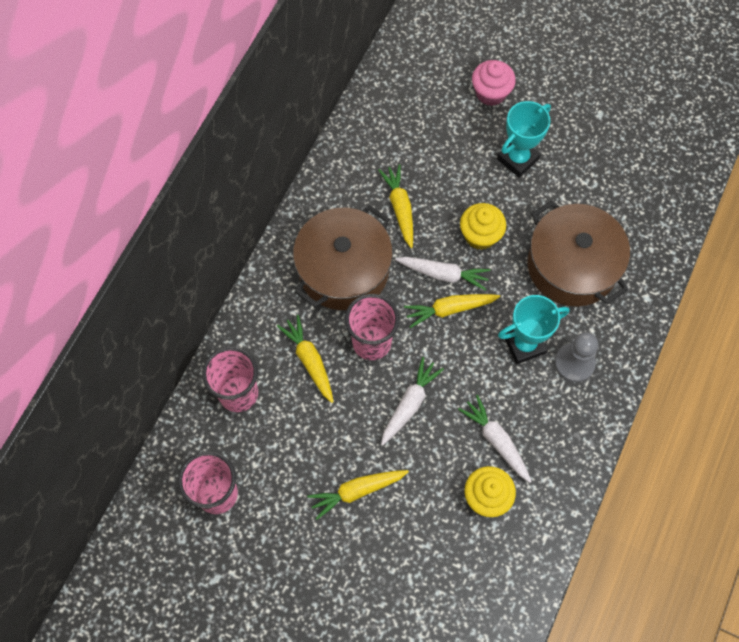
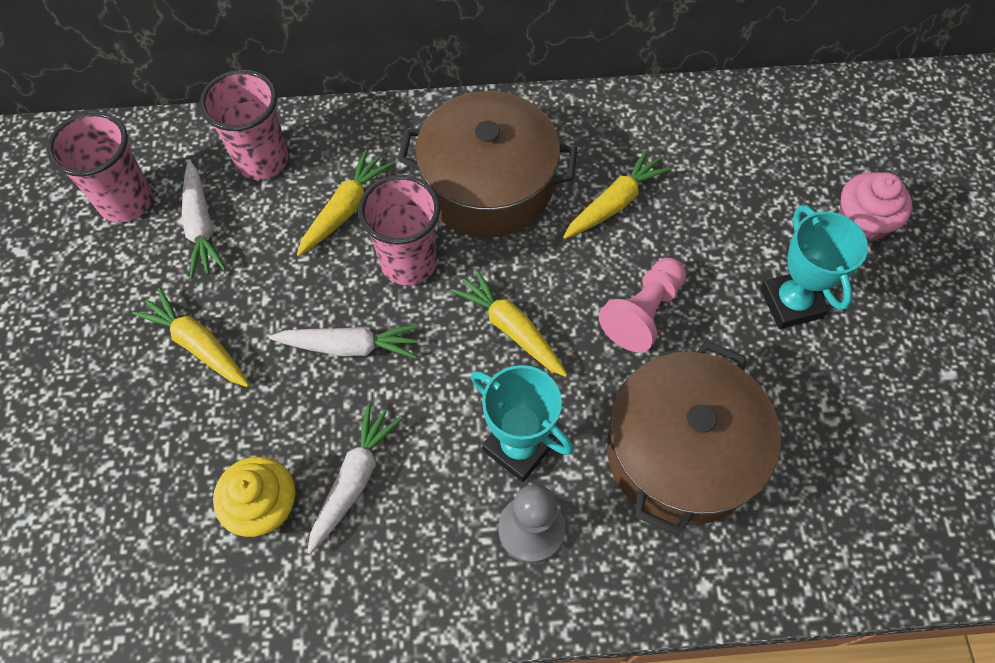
camera: 60 degrees right, 5 degrees down
(443, 274) = (556, 296): white carrot -> white carrot (201, 226)
(480, 235) = (643, 313): yellow cupcake -> pink pawn
(518, 159) = (791, 303): turquoise trophy -> turquoise trophy turned 60 degrees clockwise

